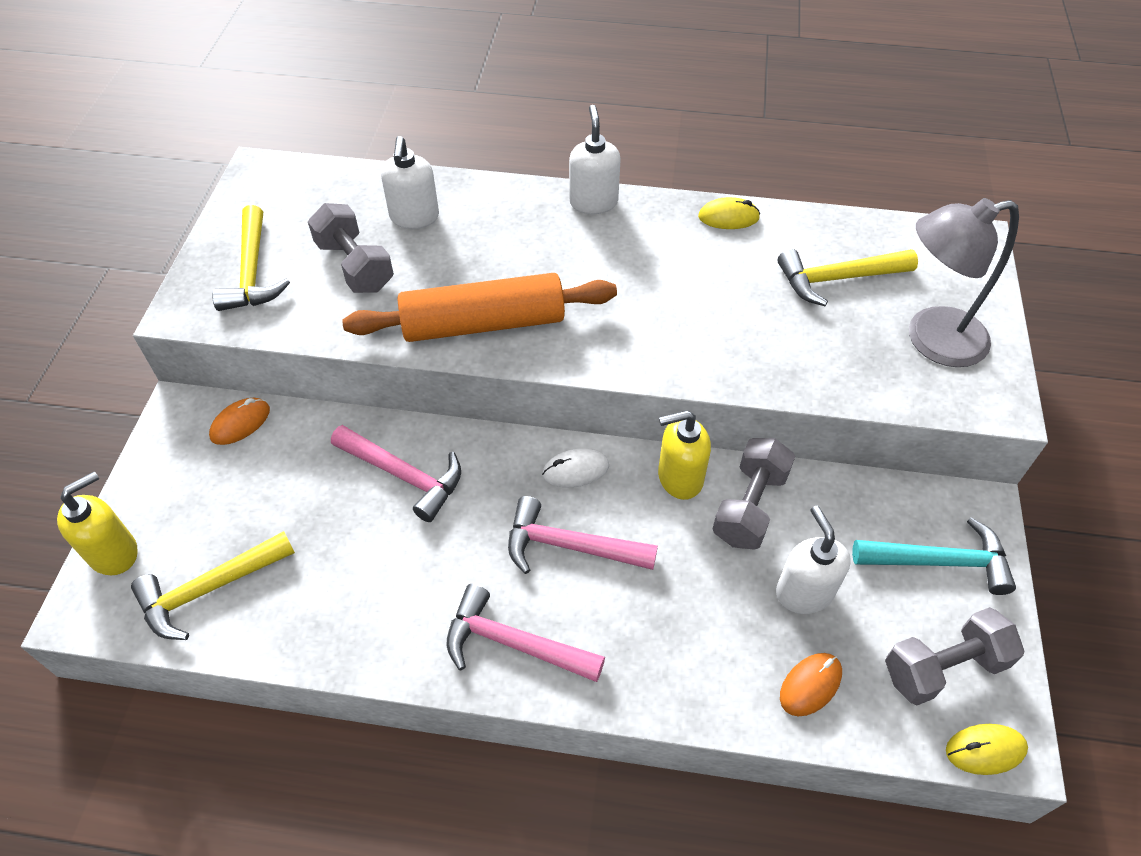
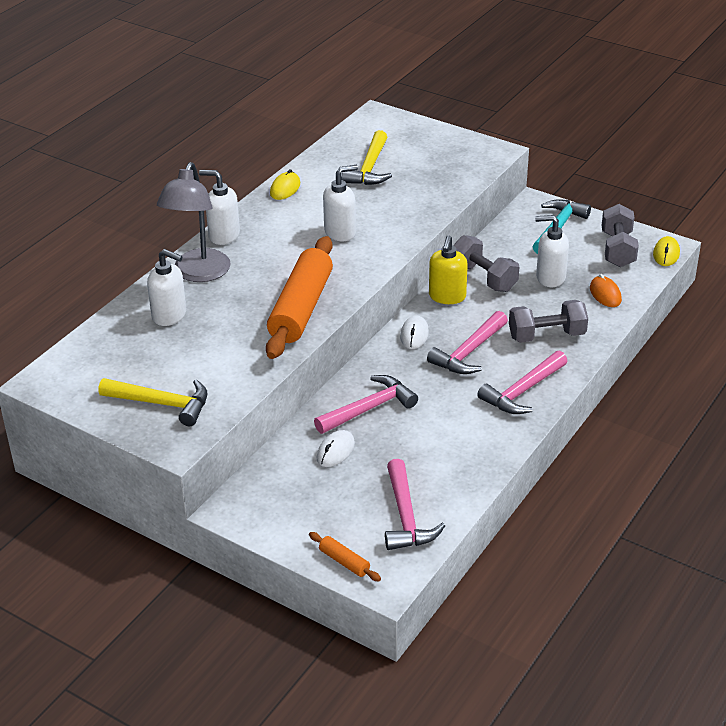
camera: 65 degrees left, 15 degrees down
(114, 553) = (344, 562): yellow soap dispenser -> orange rolling pin
(209, 589) = (405, 516): yellow hammer -> pink hammer
(240, 423) = (266, 479): orange mouse -> none
(311, 470) = (335, 451): none -> white mouse
(355, 266) = (198, 353): grey dumbbell -> grey dumbbell (546, 335)
(668, 302) = (340, 232): none -> white soap dispenser
(931, 340) = (439, 155): grey lamp -> grey lamp (198, 274)

